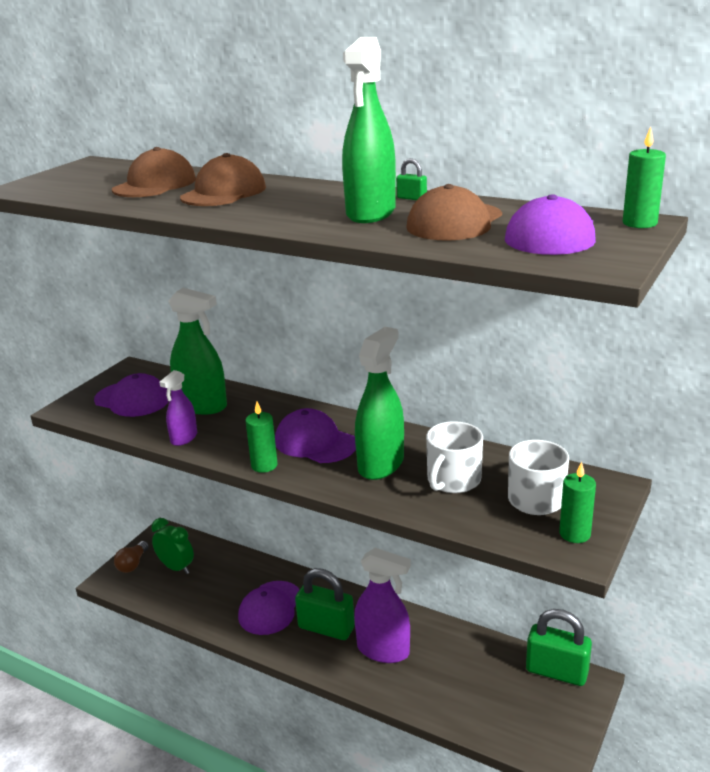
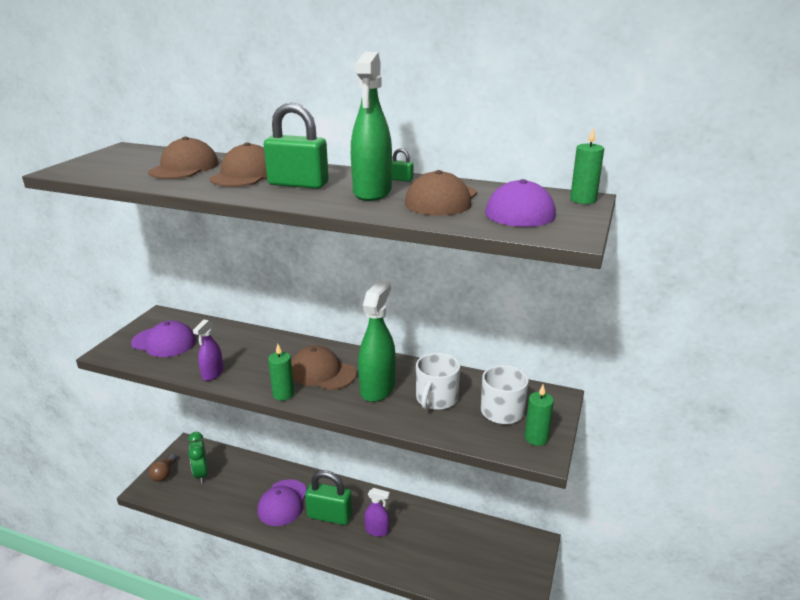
camera: 10 degrees left, 0 degrees up
(176, 567) = (201, 474): green clock -> green clock turned 135 degrees counterclockwise
(202, 406) = (224, 345): green spray bottle -> none
(315, 442) = (322, 372): purple cap -> brown cap
(383, 650) = (377, 531): purple spray bottle -> purple spray bottle, size x0.57
(556, 671) = (511, 537): green padlock -> green padlock (298, 184)

